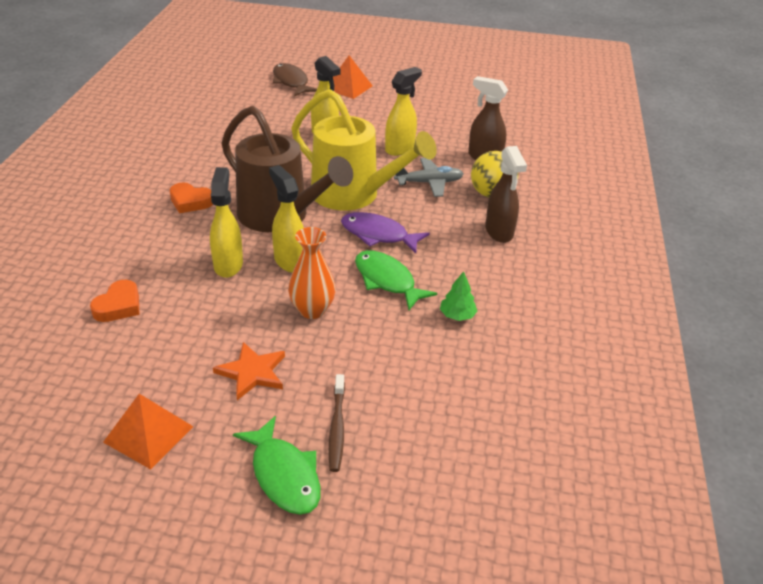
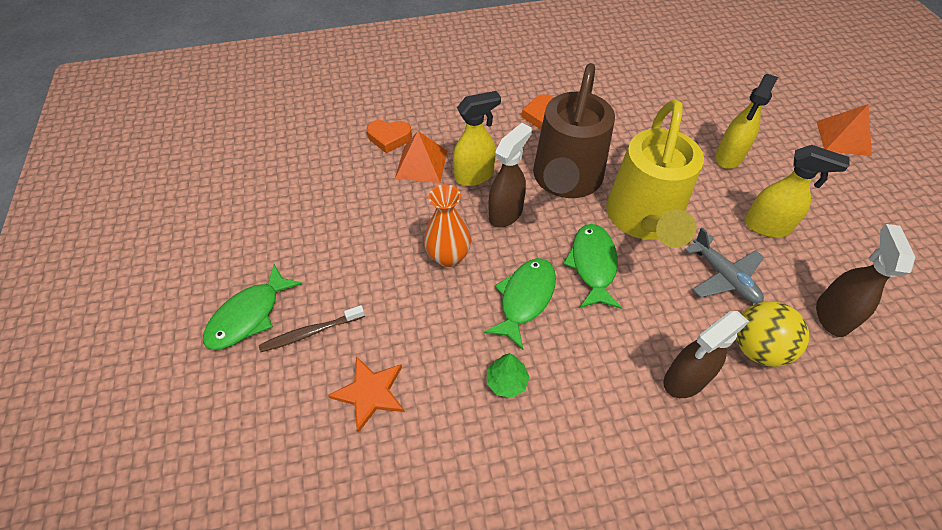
camera: 70 degrees right, 15 degrees up
(148, 434) = (266, 216): orange pyramid -> orange pyramid (421, 164)
(252, 372) = (352, 248): orange star -> orange star (370, 393)
(289, 261) = (506, 213): yellow spray bottle -> brown spray bottle
(291, 82) = (800, 93): brown fish -> none
(378, 235) = (593, 265): purple fish -> green fish

